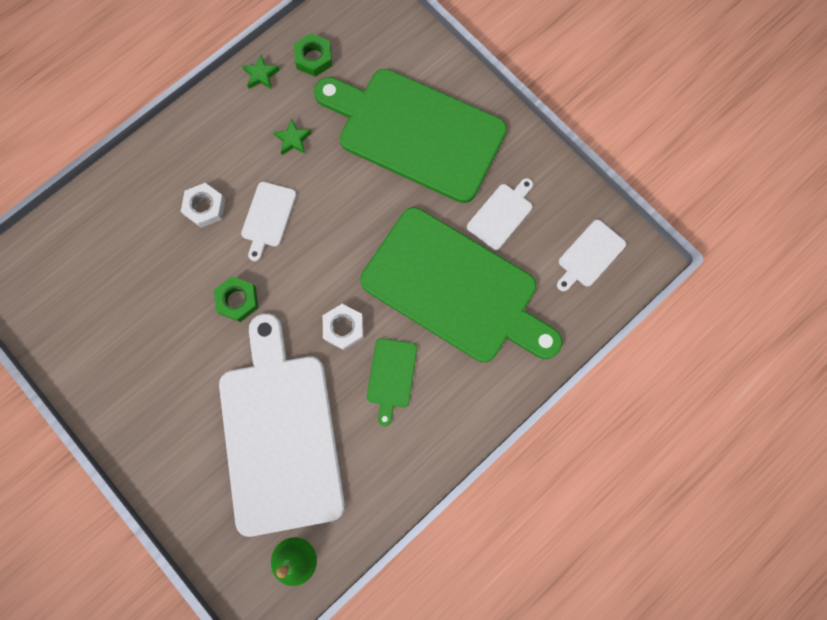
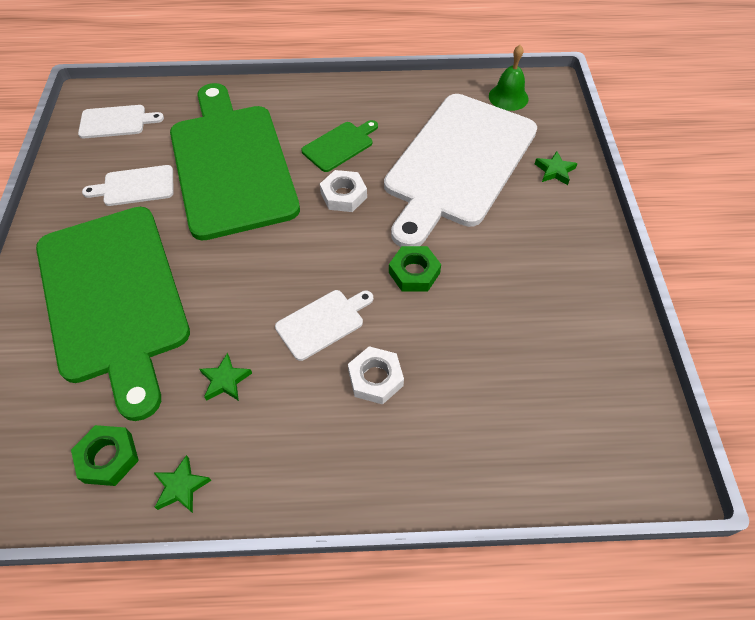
camera: 140 degrees left, 20 degrees down
(195, 490) = (554, 171): none -> green star

